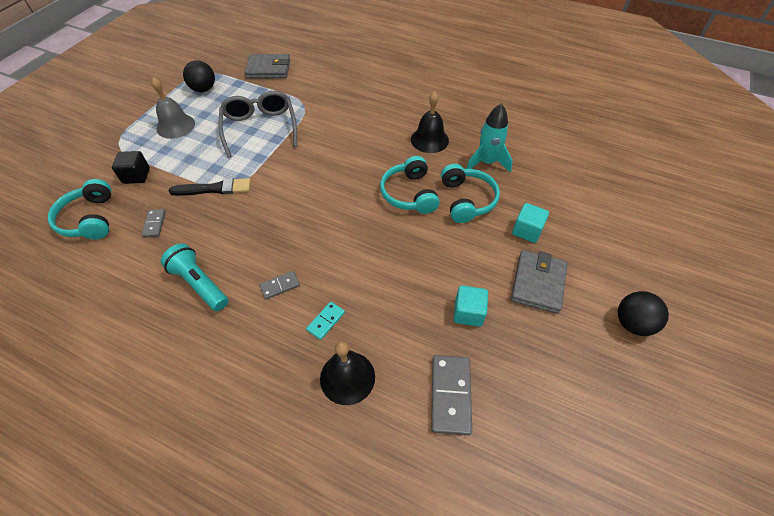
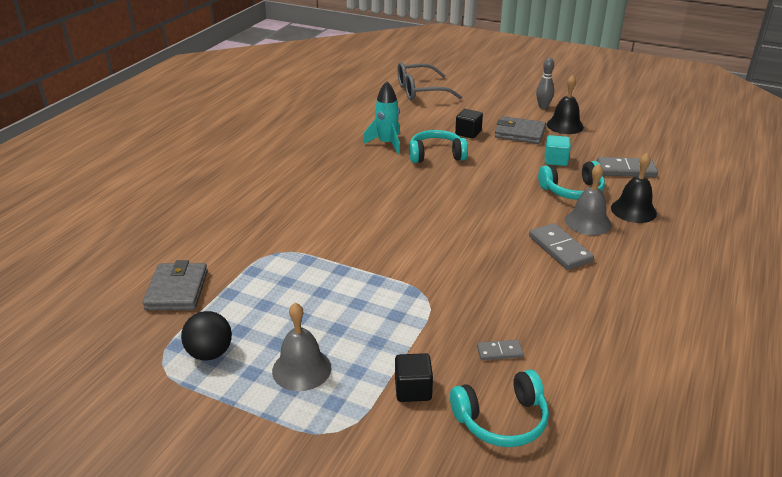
camera: 90 degrees left, 20 degrees down
(199, 284) = (574, 300): turquoise flashlight -> none
(214, 189) = (433, 310): black brush -> none
(260, 128) = (318, 285): grey glasses -> grey glasses (421, 91)
(280, 286) = (560, 249): grey domino -> grey domino, size x1.81
(326, 321) = (588, 222): turquoise domino -> grey bell
(409, 194) = (431, 182): turquoise headphones -> turquoise headphones (572, 190)
(429, 140) = (352, 170): black bell -> black bell (565, 125)
(527, 231) = (468, 133): turquoise cube -> black cube
(632, 323) = (543, 107): black ball -> grey bowling pin

